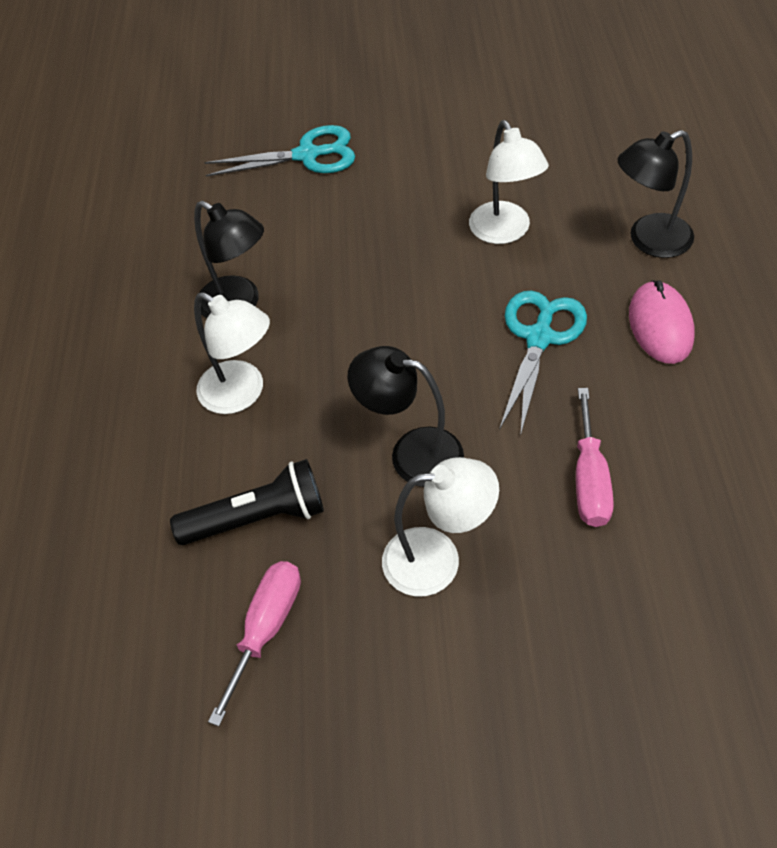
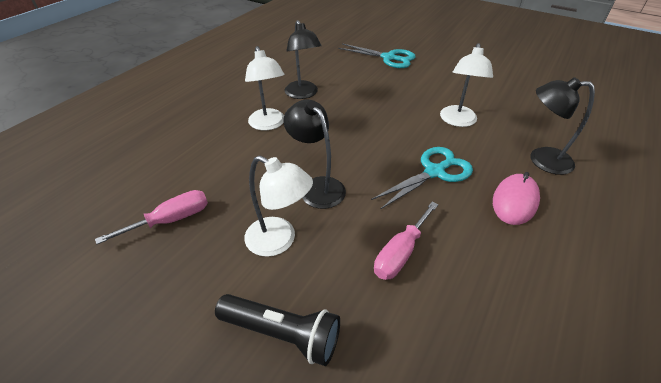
camera: 30 degrees right, 10 degrees down
(258, 518) = (220, 173): black flashlight -> black flashlight (282, 334)

